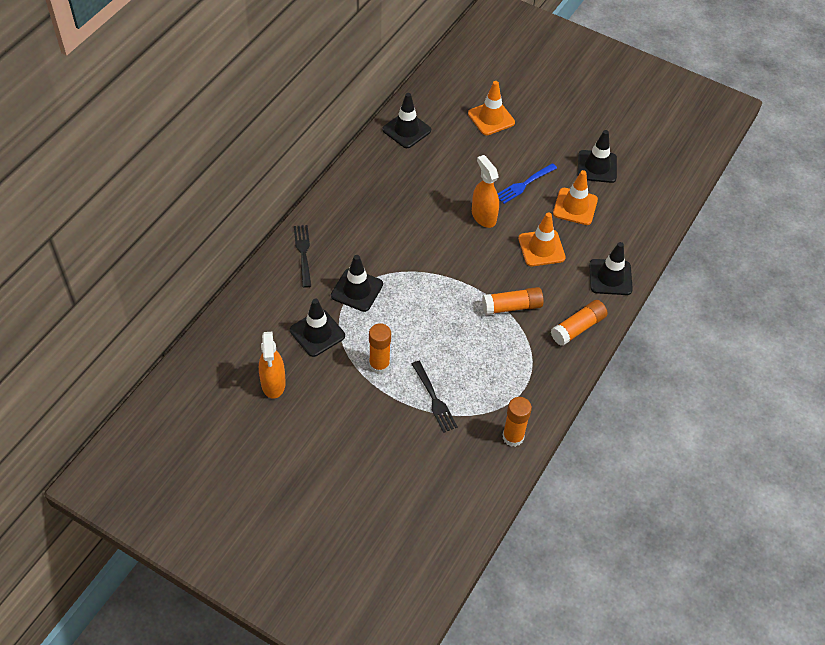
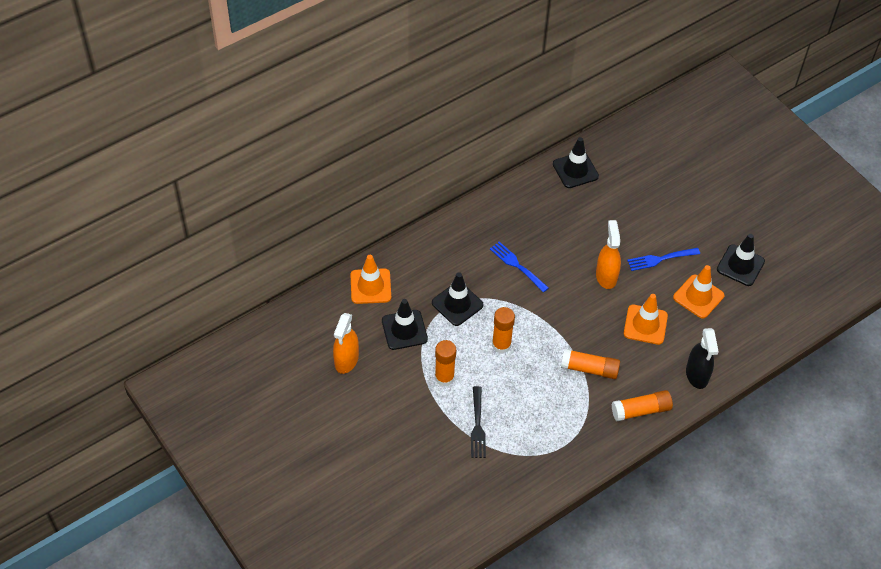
camera: 25 degrees right, 0 degrees up
(303, 253) = (426, 254): black fork -> none
(397, 234) = (517, 266): none -> blue fork
(491, 118) = (661, 184): orange traffic cone -> orange traffic cone (370, 286)
(513, 437) = (530, 485): orange glue stick -> orange glue stick (501, 345)
(610, 277) = (697, 375): black traffic cone -> black spray bottle

